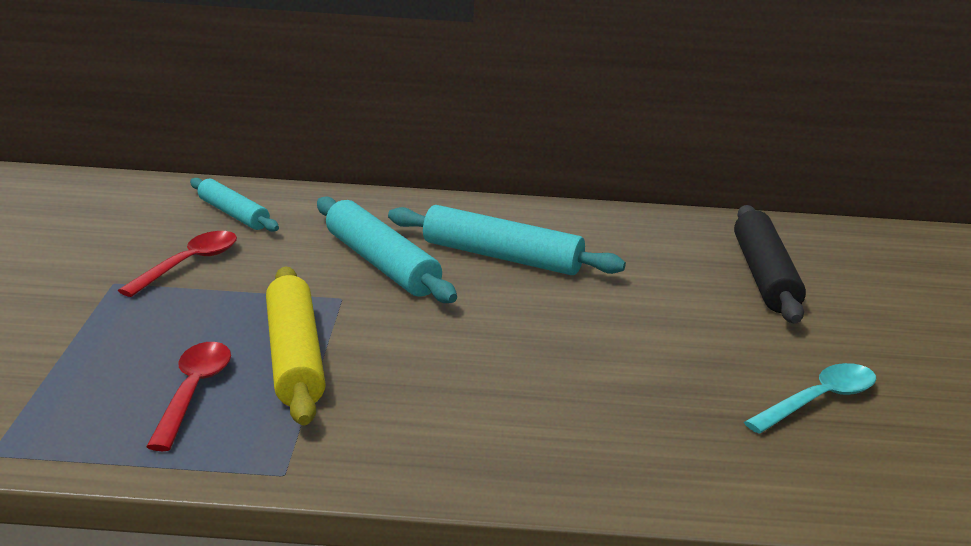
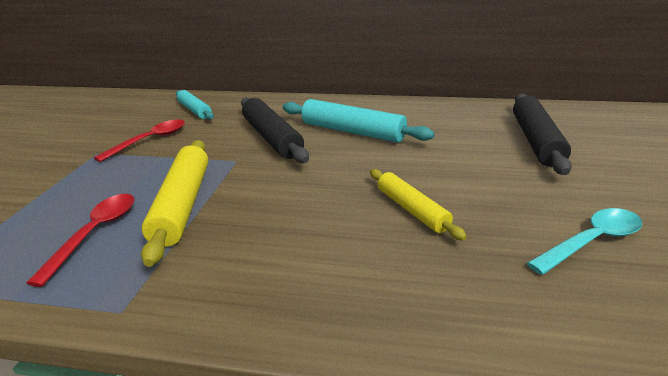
camera: 10 degrees right, 5 degrees up
(381, 264) = (271, 138): turquoise rolling pin -> black rolling pin
(605, 365) = (411, 210): none -> yellow rolling pin

